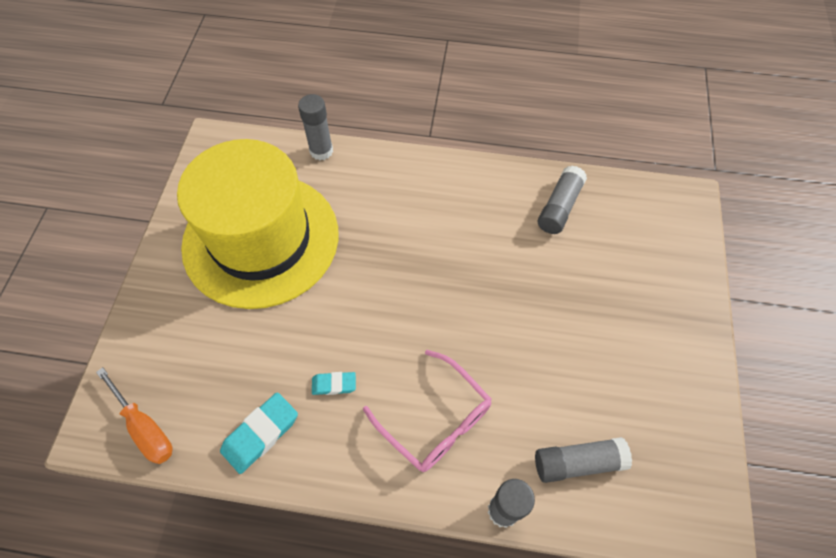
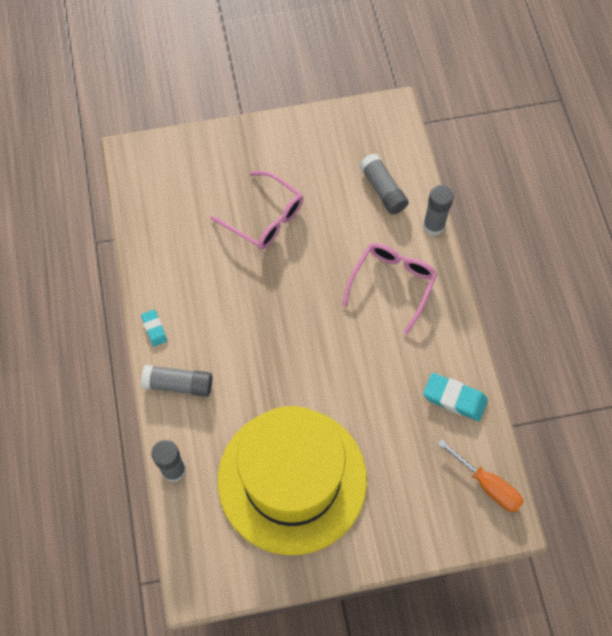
camera: 110 degrees left, 5 degrees up
(145, 428) = (488, 485): orange screwdriver -> orange screwdriver turned 105 degrees clockwise
(334, 384) = (396, 363): turquoise eraser -> turquoise eraser (154, 329)
(559, 207) = (171, 247): grey glue stick -> grey glue stick (178, 384)
(571, 306) = (265, 218): none -> pink glasses

